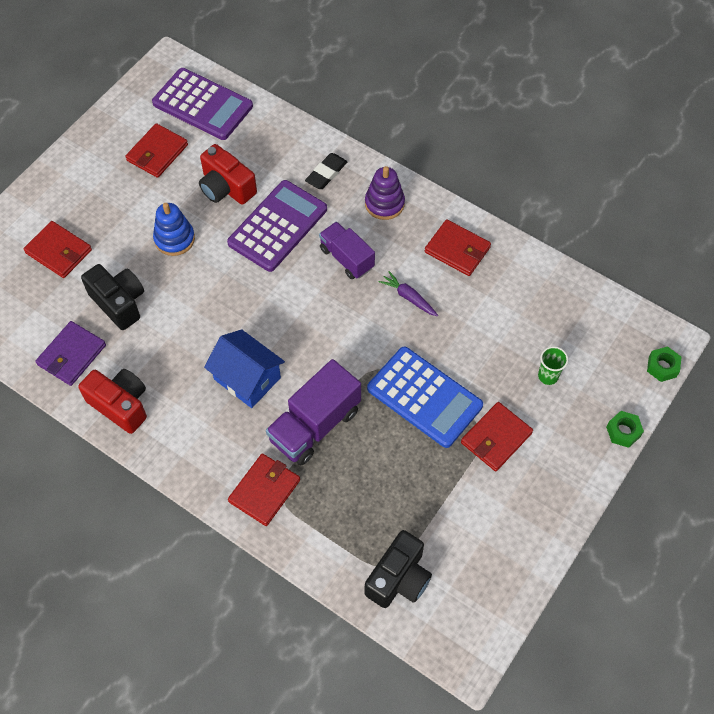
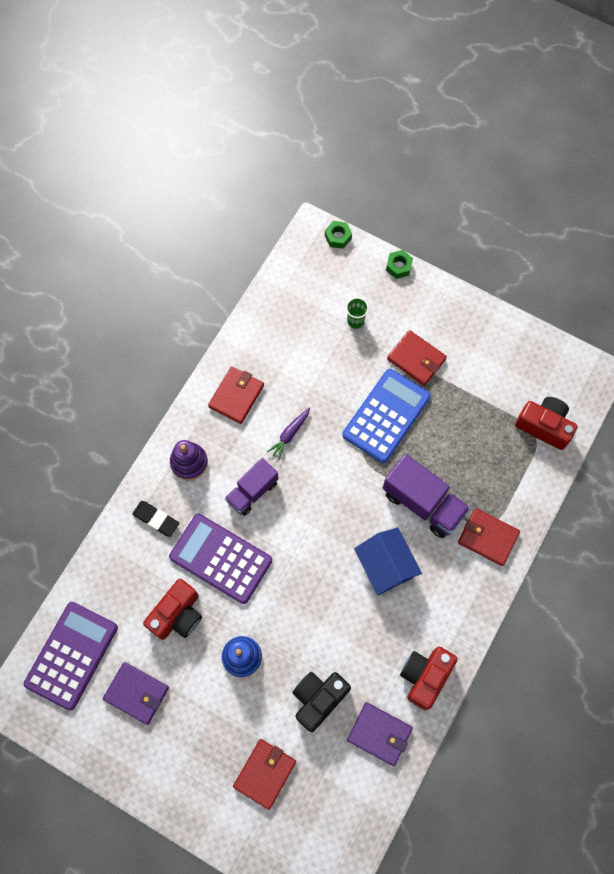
camera: 95 degrees left, 10 degrees up
(157, 153) = (136, 693): red wallet -> purple wallet
(247, 378) = (385, 566): blue house -> blue house turned 60 degrees counterclockwise
(399, 578) = (544, 426): black camera -> red camera

